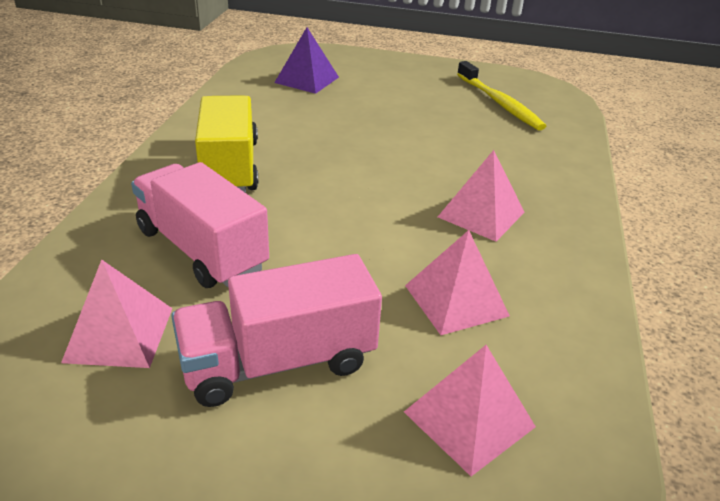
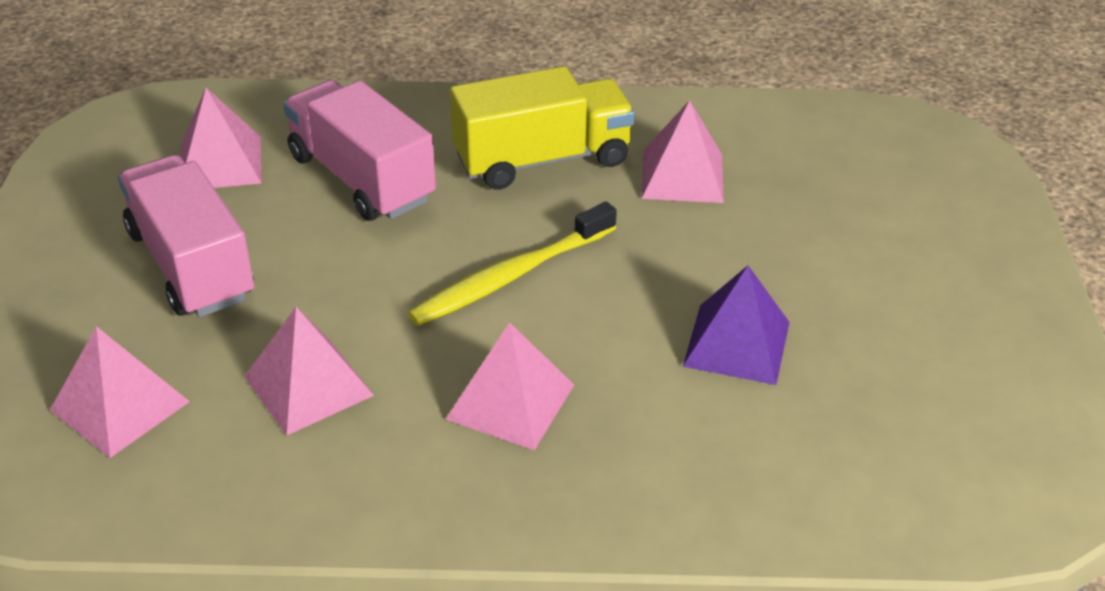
camera: 80 degrees right, 5 degrees up
(202, 249) = (361, 178): pink truck -> pink truck turned 75 degrees counterclockwise
(279, 124) = (682, 176): none -> pink pyramid
(307, 79) = (852, 175): purple pyramid -> purple pyramid (737, 343)
(499, 103) = (920, 414): yellow toothbrush -> yellow toothbrush (510, 276)

